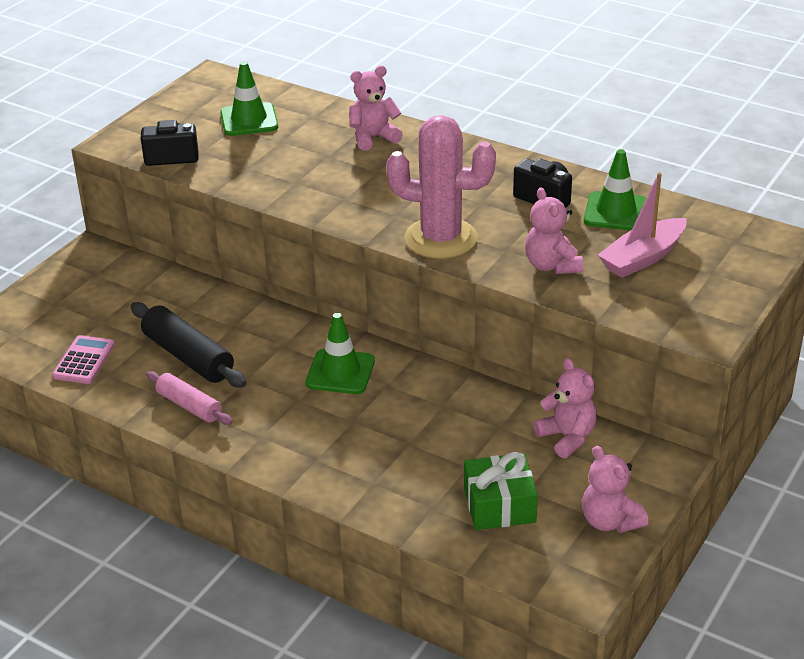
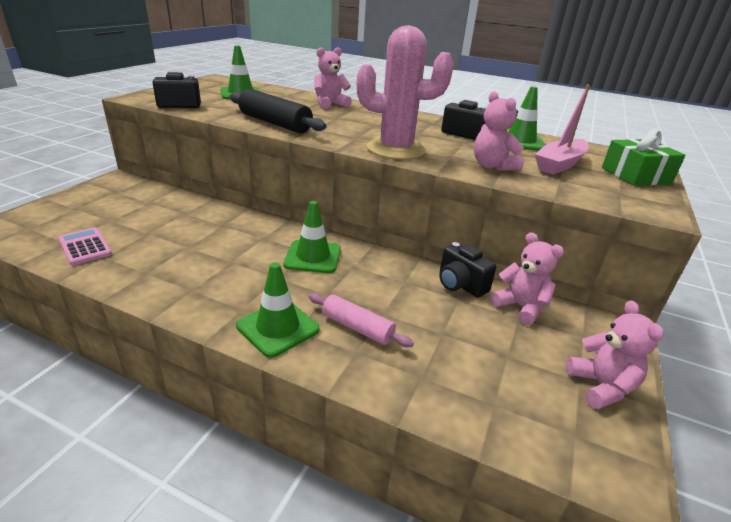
camera: 10 degrees left, 5 degrees down
(84, 360) = (85, 247): pink calculator -> pink calculator turned 45 degrees counterclockwise
(188, 357) = (181, 245): black rolling pin -> black rolling pin (274, 123)
(189, 406) = (175, 282): pink rolling pin -> pink rolling pin (357, 327)
(297, 457) = (278, 327): none -> green traffic cone
(499, 505) = (487, 372): green gift -> green gift (635, 175)
(507, 409) = (460, 285): none -> black camera
(610, 521) = (601, 386): pink teddy bear -> pink teddy bear turned 150 degrees counterclockwise

